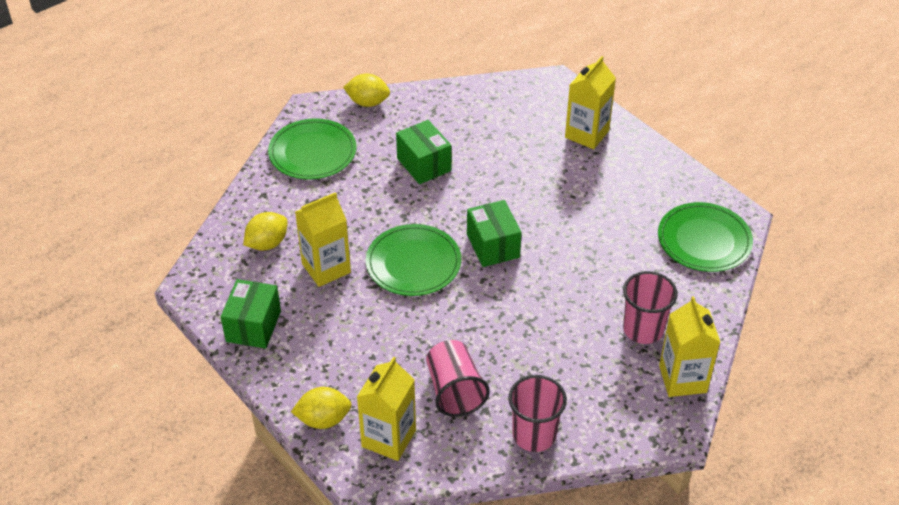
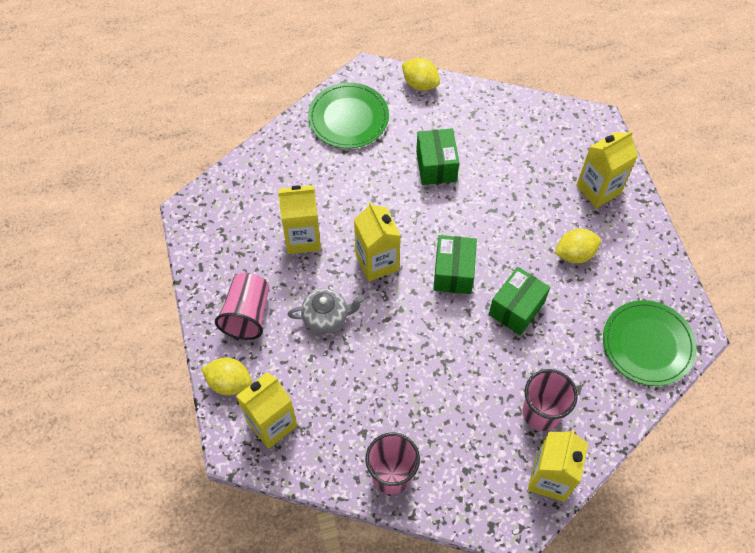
camera: 25 degrees right, 15 degrees up
(253, 326) = (218, 270): green box -> green box (516, 308)
(267, 243) = (267, 194): yellow lemon -> yellow lemon (574, 254)
(390, 327) = (326, 318): none -> grey teapot
(413, 263) = (377, 262): green plate -> yellow carton
(454, 391) = (347, 402): pink cup -> pink cup (247, 314)

